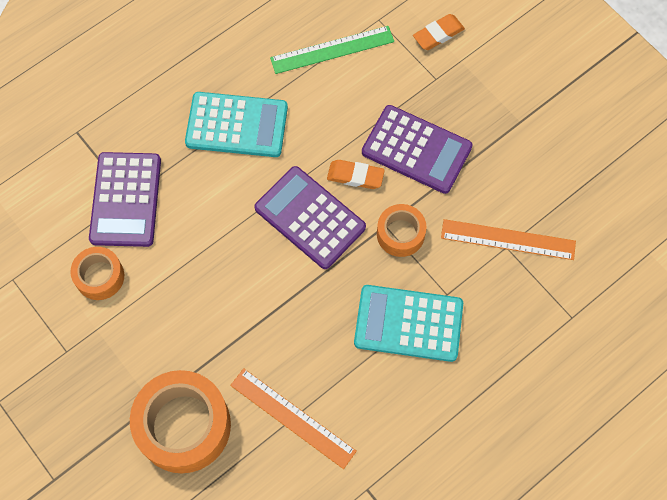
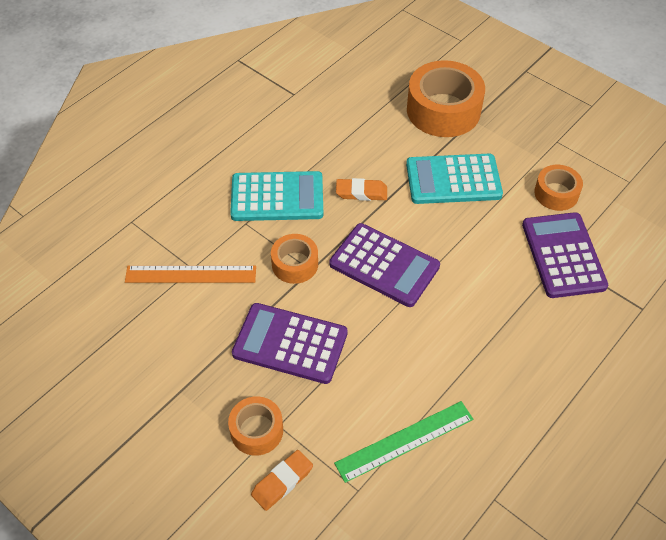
camera: 170 degrees right, 15 degrees down
(237, 125) = (483, 340): turquoise calculator -> turquoise calculator (453, 180)
(292, 418) = (360, 125): orange ruler -> none
(355, 176) = (348, 308): orange eraser -> orange eraser (361, 192)
(455, 77) = (256, 430): none -> orange tape

